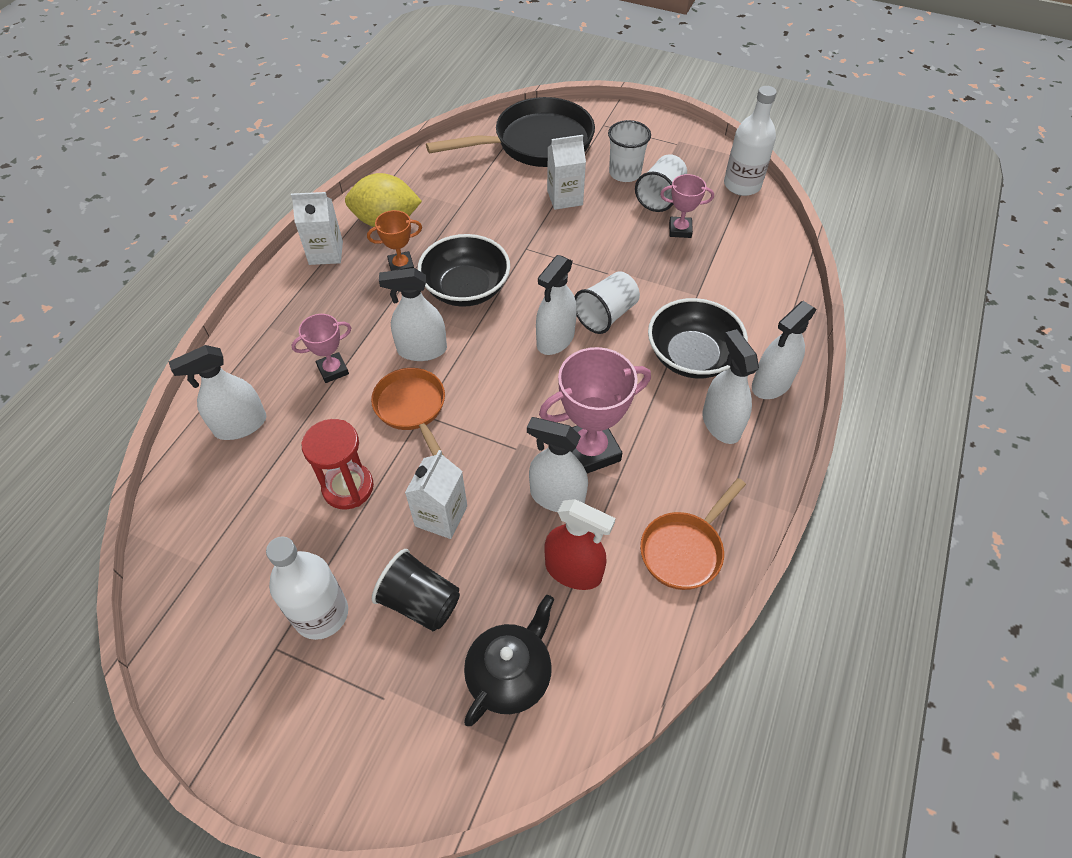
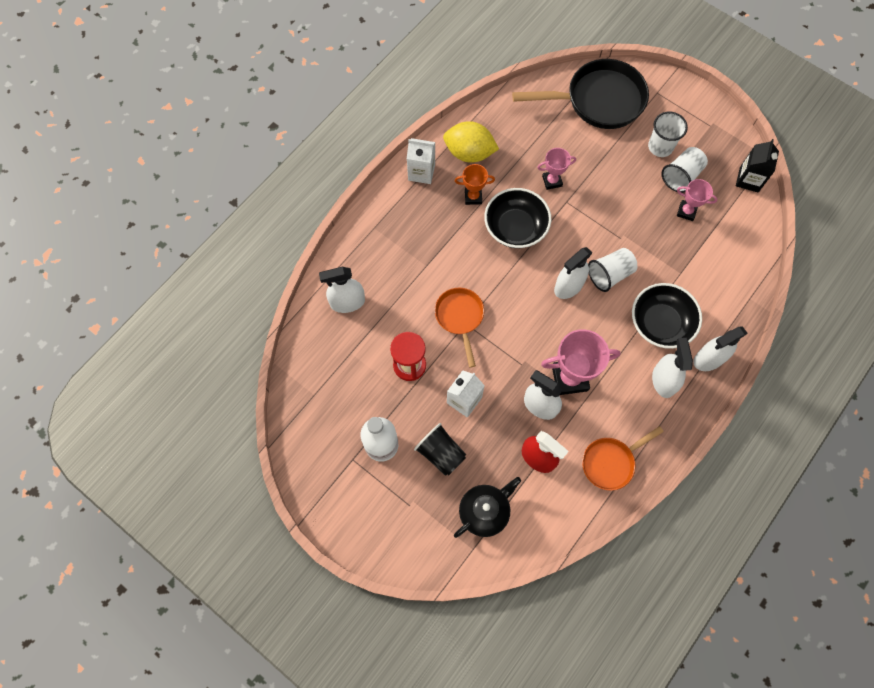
camera: 15 degrees right, 15 degrees up
(333, 370) = (412, 274): pink trophy -> pink trophy (552, 181)
(422, 350) = (475, 272): white spray bottle -> none
(565, 198) = (607, 161): white carton -> none
(742, 185) = (749, 179): white bottle -> black carton

